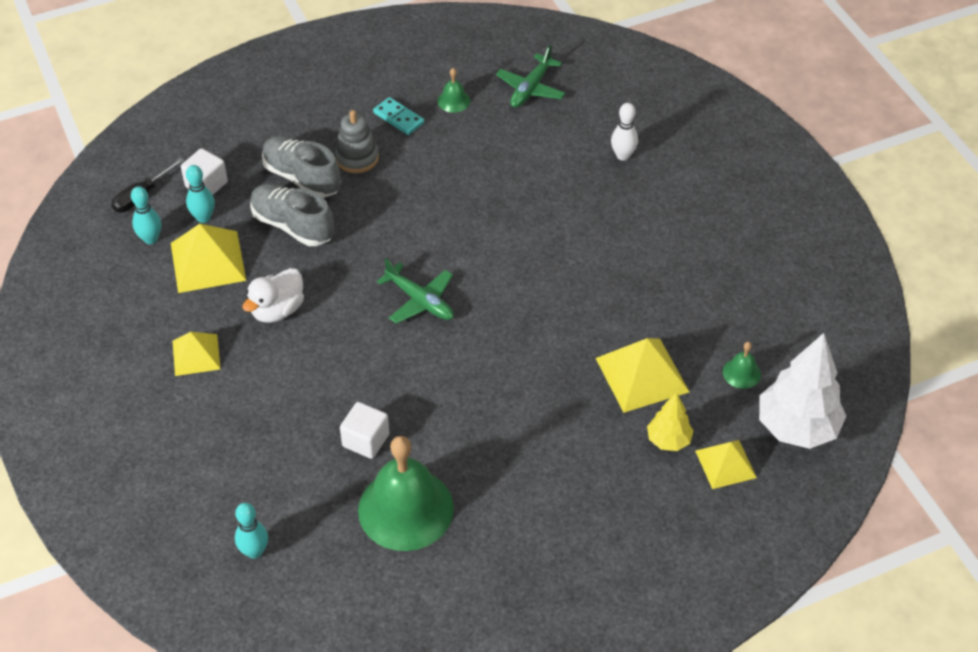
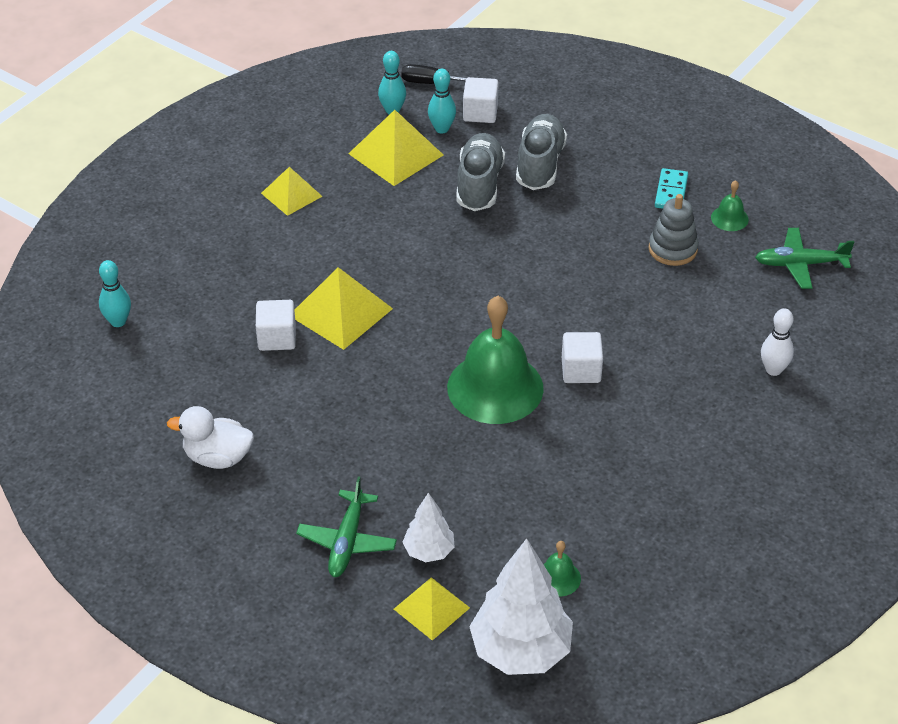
camera: 60 degrees right, 5 degrees down
(277, 310) = (376, 219): white duck -> white duck (217, 457)
(357, 158) = (595, 187): grey stacking toy -> grey stacking toy (672, 249)
(405, 509) = (222, 396): green bell -> green bell (495, 387)
(420, 300) = (460, 304): green plane -> green plane (347, 541)
(546, 261) = (581, 370): none -> white cube
(642, 375) = (495, 499): yellow pyramid -> yellow pyramid (340, 312)
(668, 440) = (429, 551): yellow tree -> white tree

